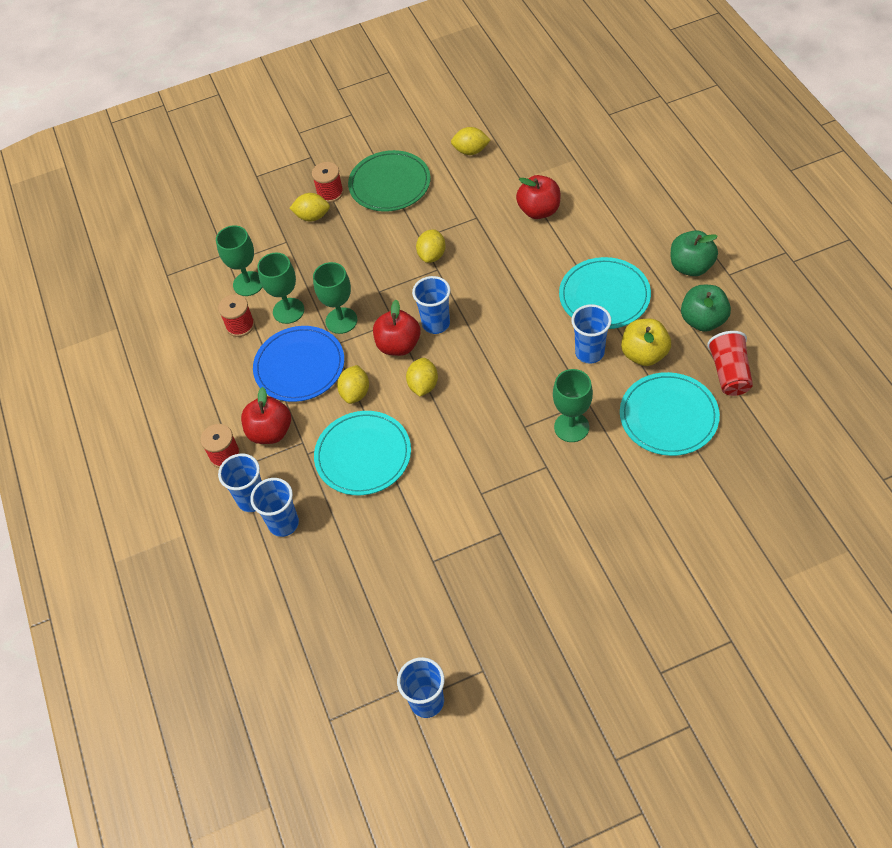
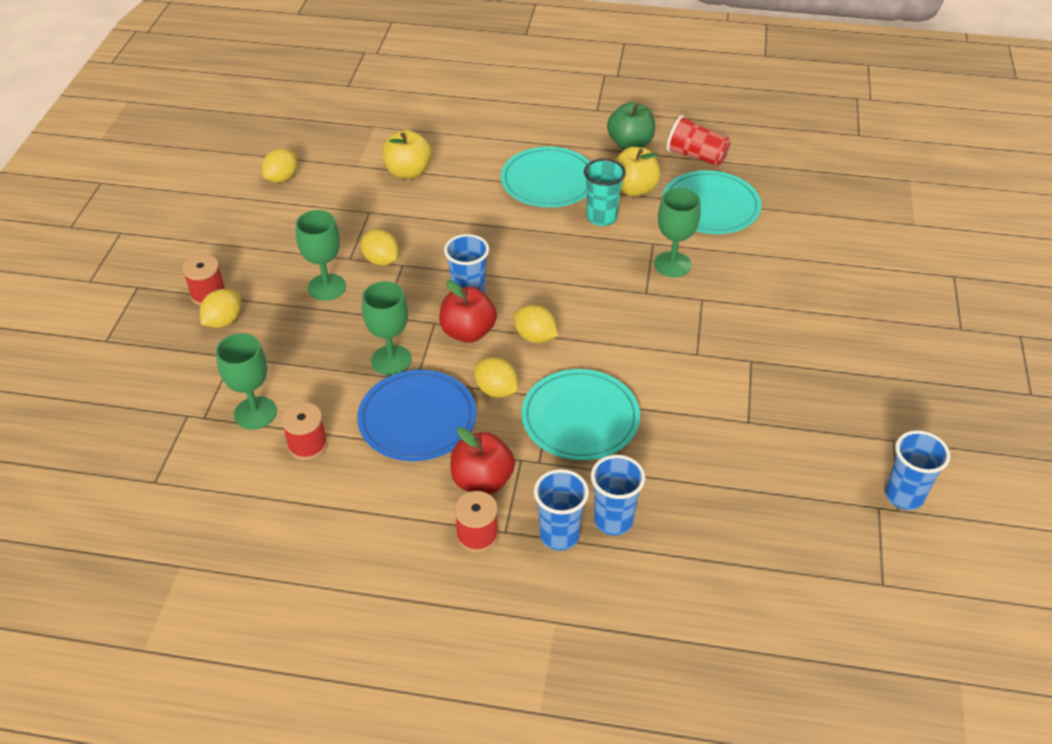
camera: 65 degrees left, 10 degrees down
(288, 311) = (332, 396): green goblet -> green goblet (326, 287)
(389, 184) = (253, 247): green plate -> none
(539, 210) = (408, 172): red apple -> yellow apple
(589, 352) = (601, 217): blue cup -> turquoise cup
(691, 266) = (568, 123): green apple -> none

